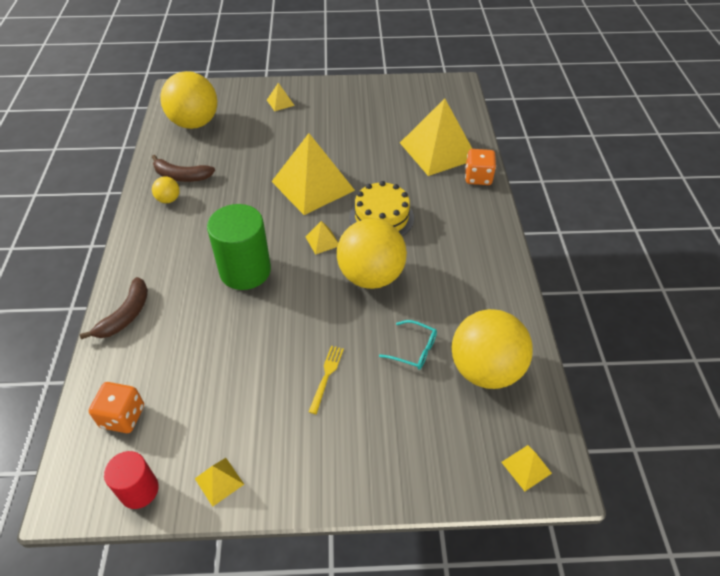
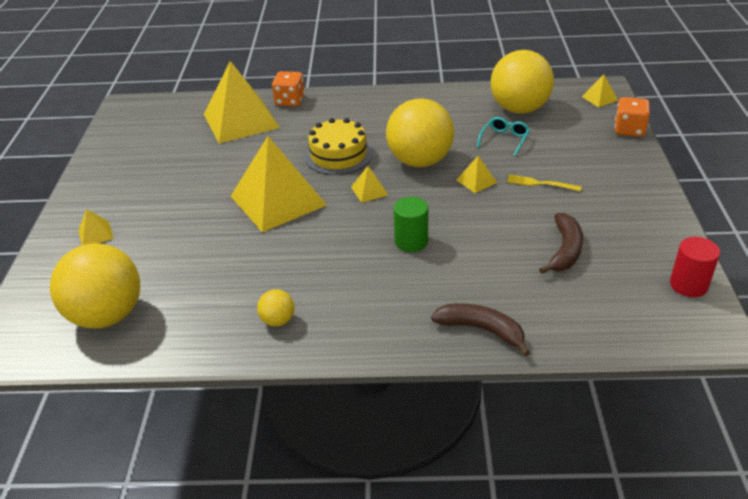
camera: 85 degrees left, 10 degrees down
(123, 416) = (616, 309): orange dice -> orange dice (629, 130)
(181, 176) = (231, 314): brown banana -> brown banana (565, 250)
(219, 481) = (661, 237): yellow pyramid -> yellow pyramid (476, 181)
(245, 271) = (411, 241): green cylinder -> green cylinder, size x0.58

